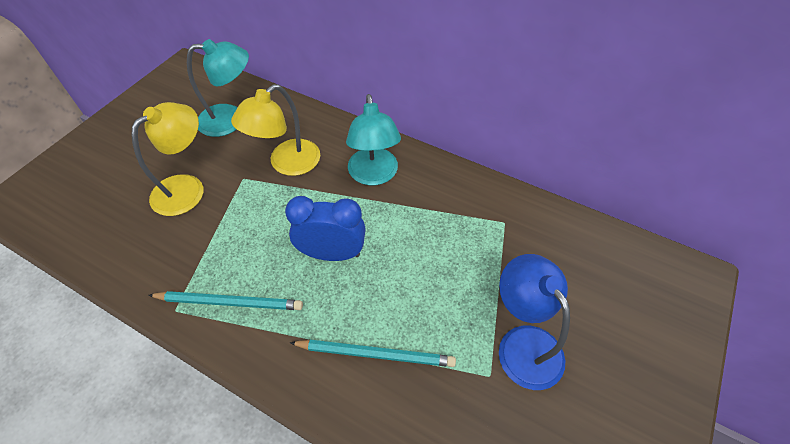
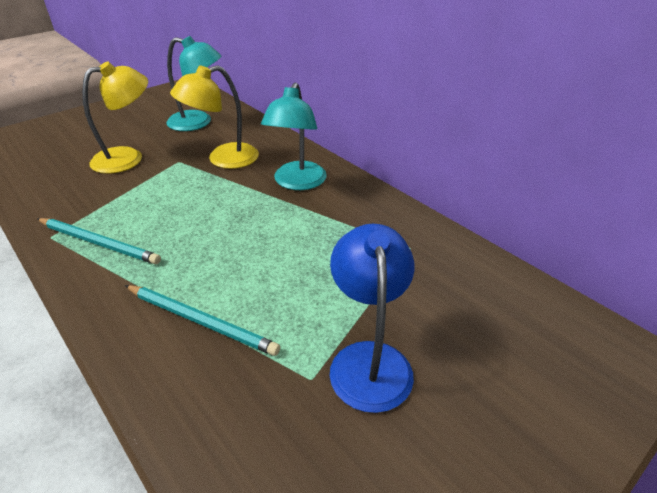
camera: 20 degrees right, 15 degrees down
(332, 253) = (216, 230): blue clock -> none

